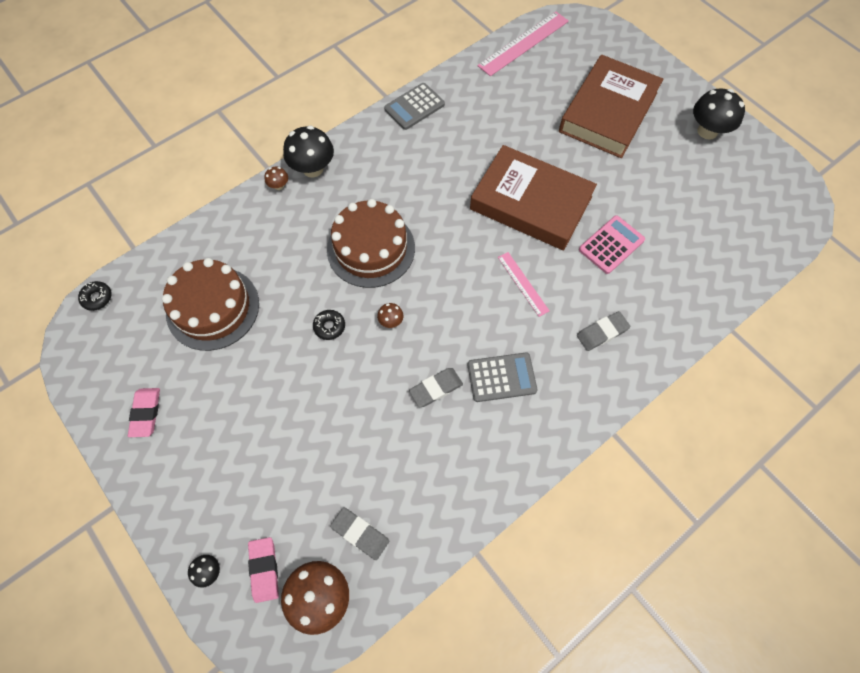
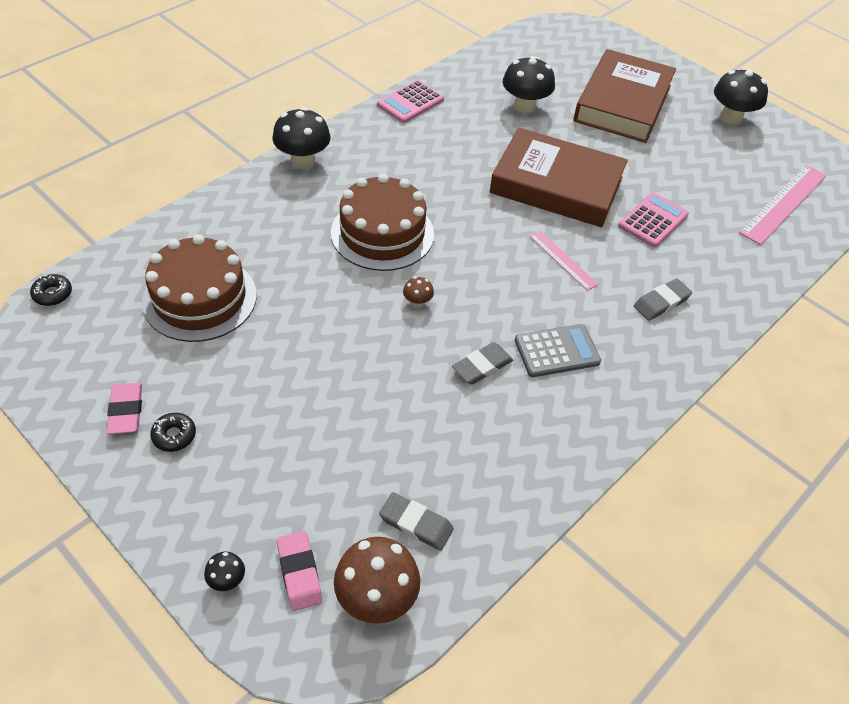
camera: 10 degrees left, 15 degrees down
(279, 186) = (265, 177): brown mushroom -> none
(329, 326) = (345, 311): black donut -> black donut (174, 435)
(414, 107) = (410, 102): grey calculator -> pink calculator
(516, 113) = (524, 106): none -> black mushroom
(523, 43) = (519, 46): pink ruler -> pink ruler (783, 203)

